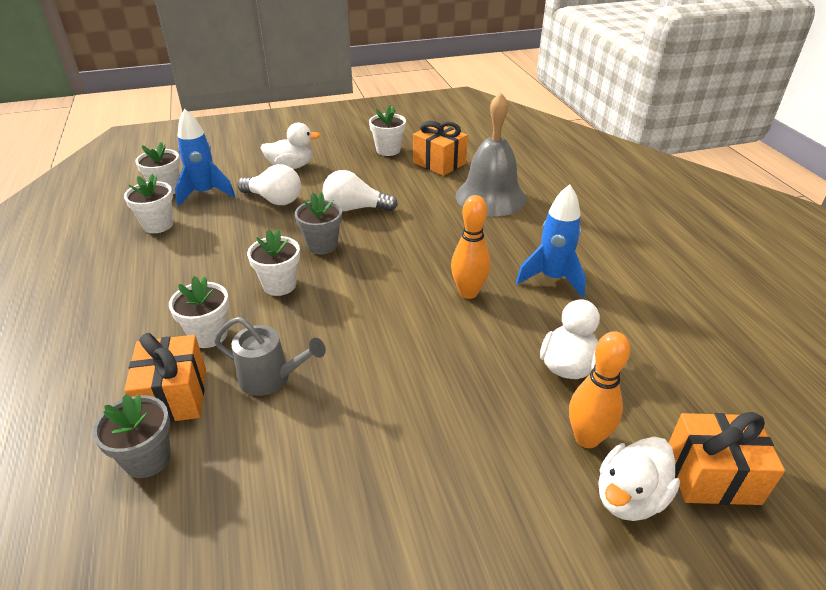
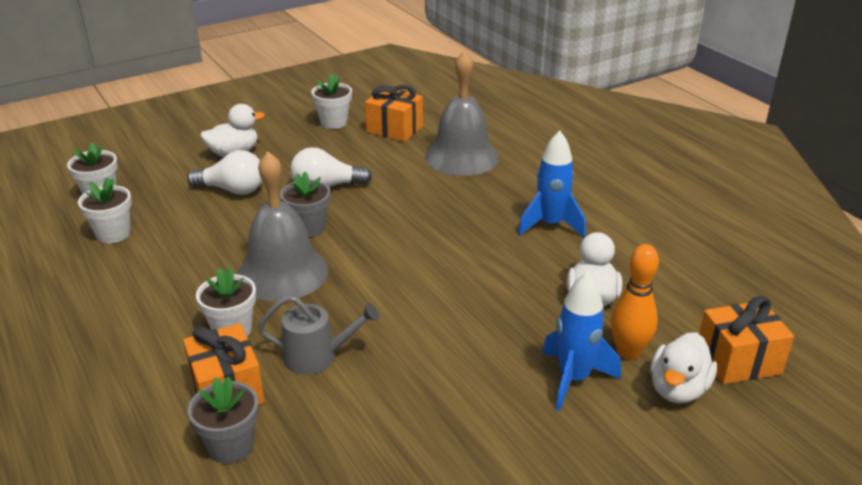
camera: 15 degrees left, 5 degrees down
(205, 193) = (150, 194): blue rocket -> blue rocket (573, 379)
(279, 285) = (282, 272): white flower pot -> grey bell
(468, 292) = (476, 250): orange bowling pin -> none

